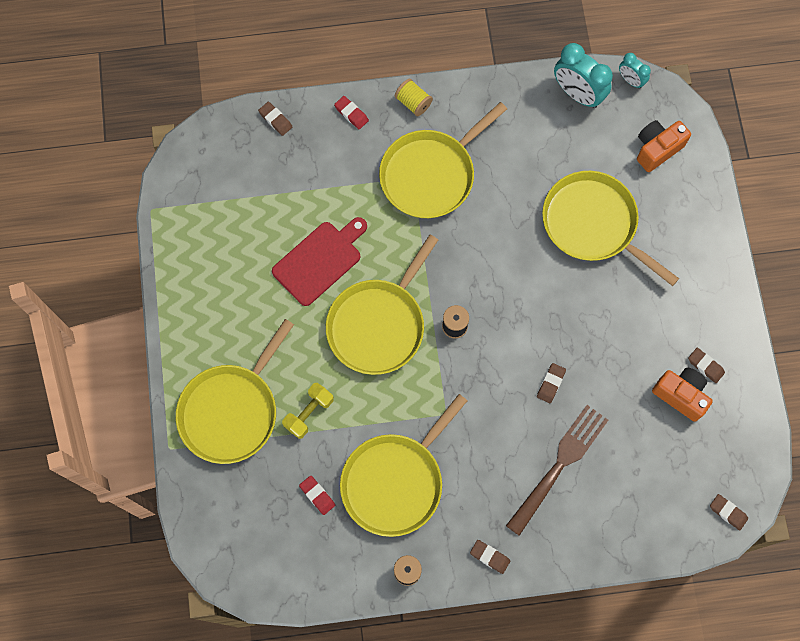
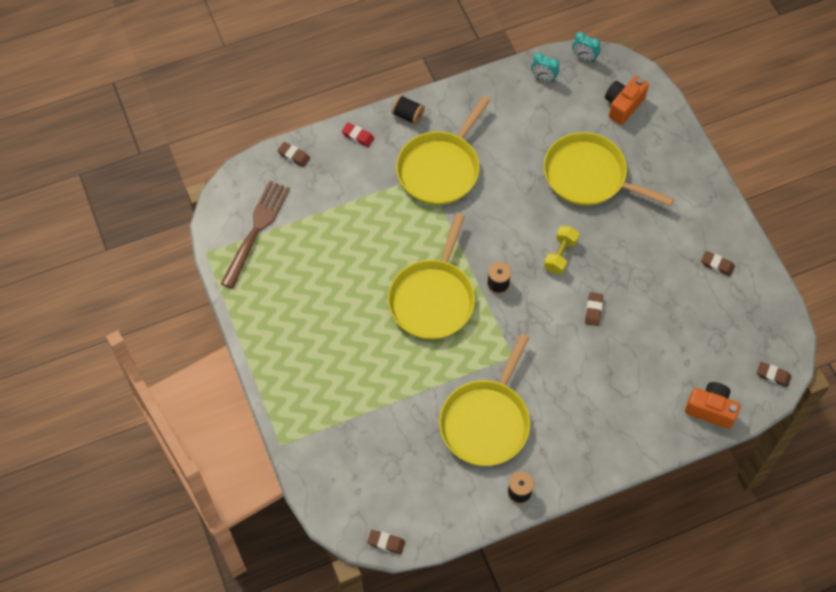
camera: 15 degrees left, 10 degrees down
(232, 410) = (327, 399): yellow pan -> none
(309, 413) = (394, 385): yellow dumbbell -> yellow dumbbell (560, 255)
(317, 495) = (422, 450): red eraser -> none
(320, 260) = (367, 259): red cutting board -> none
(413, 102) = (408, 115): yellow spool -> black spool
(489, 557) = (586, 462): brown eraser -> brown eraser (386, 543)
(559, 465) = (621, 373): brown fork -> brown fork (256, 230)
(577, 94) = (543, 77): turquoise clock -> turquoise clock, size x0.55
(681, 395) = (704, 292): orange camera -> orange camera (710, 409)

